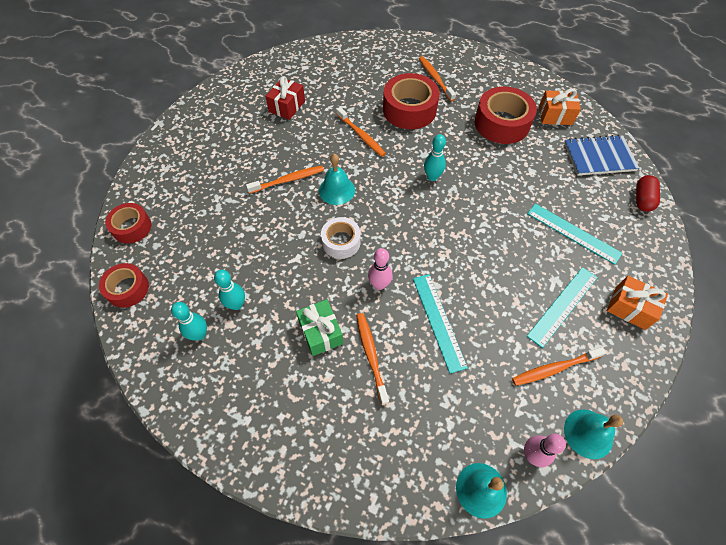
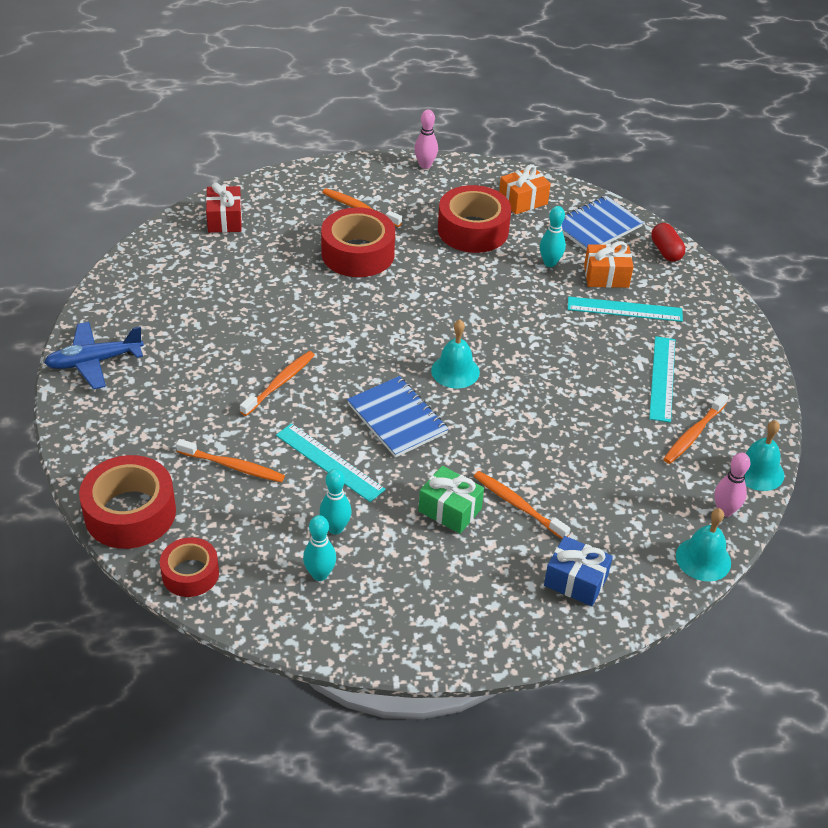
camera: 35 degrees left, 15 degrees down
(132, 227) = (130, 513): red tape -> red tape, size x1.66
(197, 117) = (94, 361): none -> blue plane
(287, 106) = (203, 305): red gift -> red gift (224, 220)
(336, 190) = (346, 370): turquoise bell -> turquoise bell (455, 371)
(341, 242) = (397, 418): white tape -> blue notebook
(361, 135) = (325, 302): orange toothbrush -> orange toothbrush (233, 466)
(364, 447) = (575, 581): none -> blue gift
(379, 284) = (473, 440): pink bowling pin -> pink bowling pin (425, 165)
(432, 177) = (442, 314): turquoise bowling pin -> turquoise bowling pin (550, 263)
(439, 321) = (558, 444): turquoise ruler -> turquoise ruler (330, 462)
(630, 308) = (721, 353): orange gift -> orange gift (606, 276)

